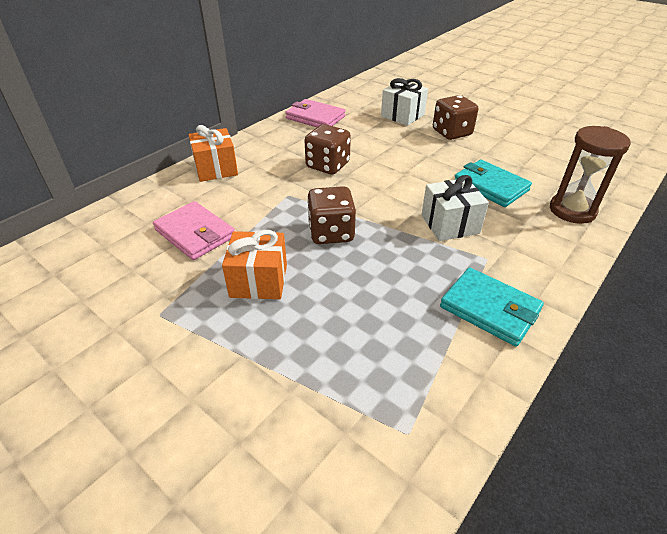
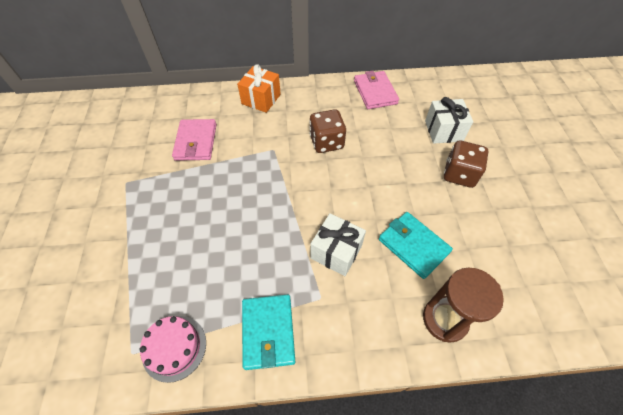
camera: 45 degrees right, 15 degrees up
(259, 280) = (185, 199): orange gift -> none
(331, 233) = (259, 198): brown dice -> none
(438, 389) = (174, 348): none -> pink cake
(490, 186) = (413, 246): turquoise wallet -> turquoise wallet turned 45 degrees counterclockwise

